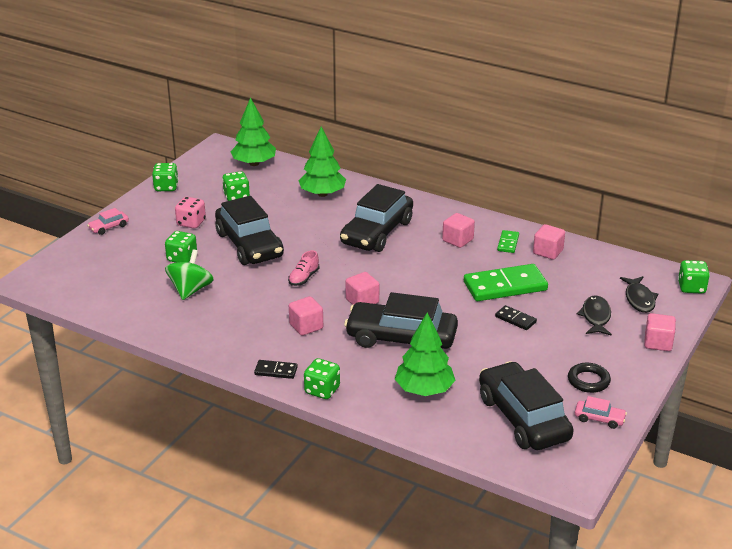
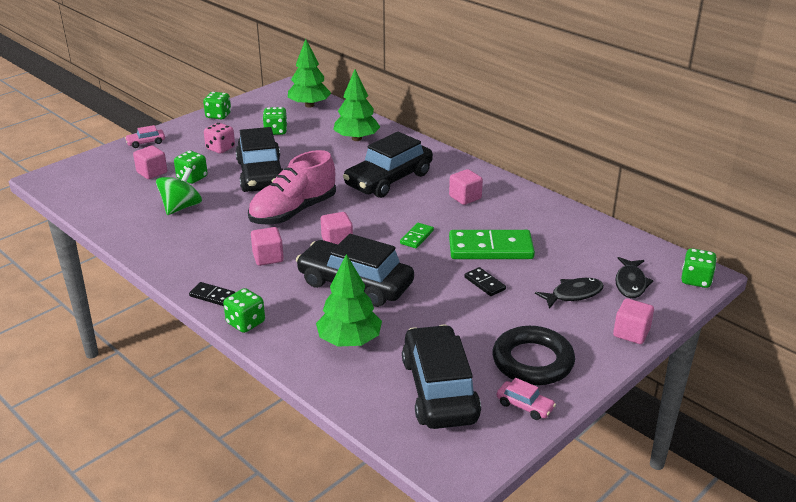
camera: 15 degrees right, 0 degrees up
(304, 278) = (293, 212): pink shoe -> pink shoe, size x2.29
(508, 243) = (515, 207): green domino -> green domino (416, 237)
(548, 252) = (553, 221): pink cube -> pink cube (152, 172)
(588, 381) = (532, 361): black ring -> black ring, size x1.70
(596, 317) = (573, 294): black fish -> black fish turned 45 degrees clockwise

